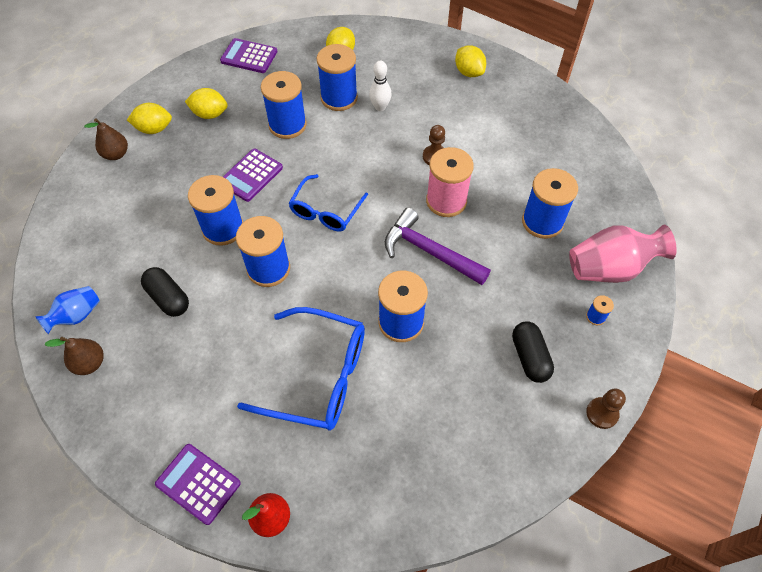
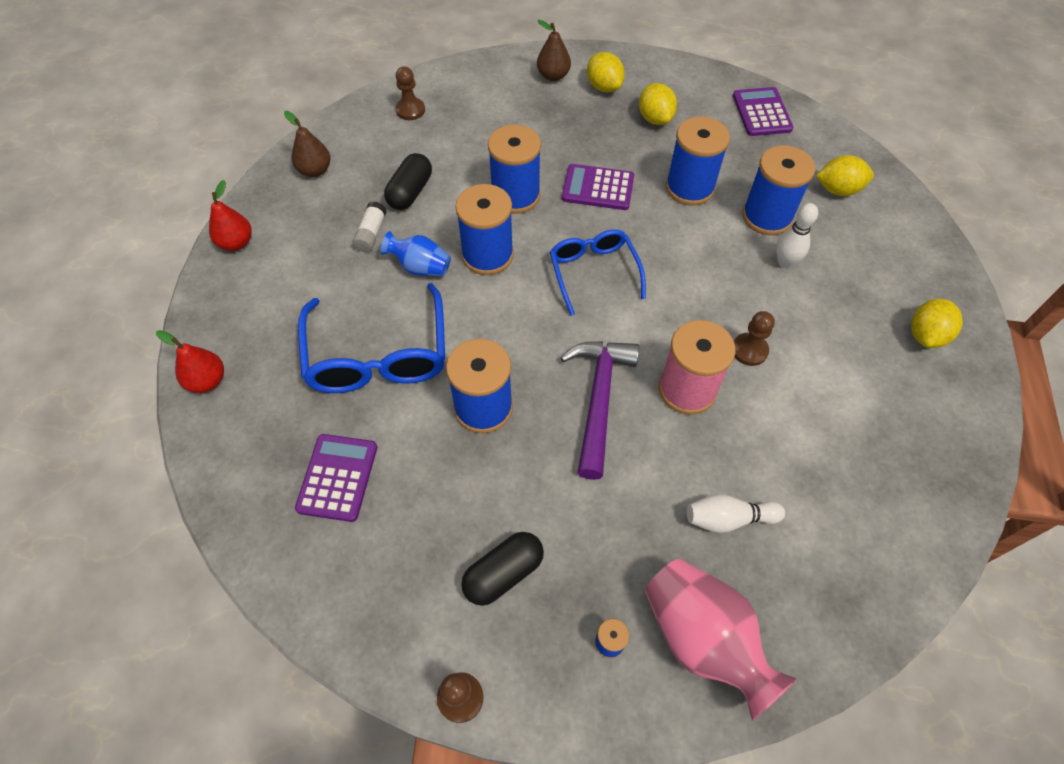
camera: 65 degrees right, 0 degrees up
(74, 266) = (410, 110): none -> brown pawn
(76, 316) = (359, 138): blue vase -> blue vase (420, 267)
(131, 455) = (236, 243): none -> red pear
(193, 342) = (371, 233): none -> white glue stick
(198, 483) = (224, 306): purple calculator -> purple calculator (337, 477)
(326, 210) = (594, 273): blue glasses -> blue glasses turned 75 degrees clockwise
(542, 222) = (728, 519): blue spool -> white bowling pin

